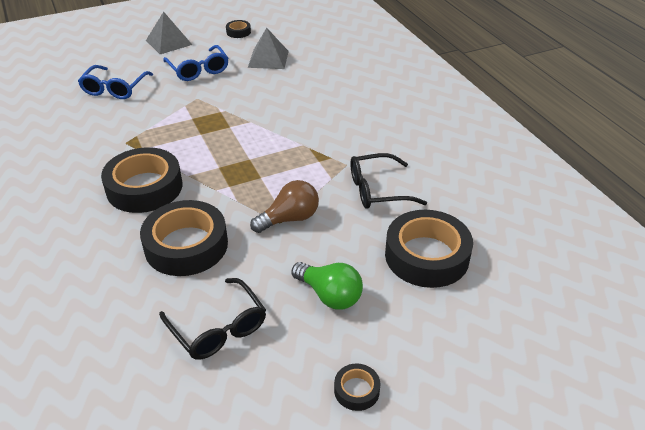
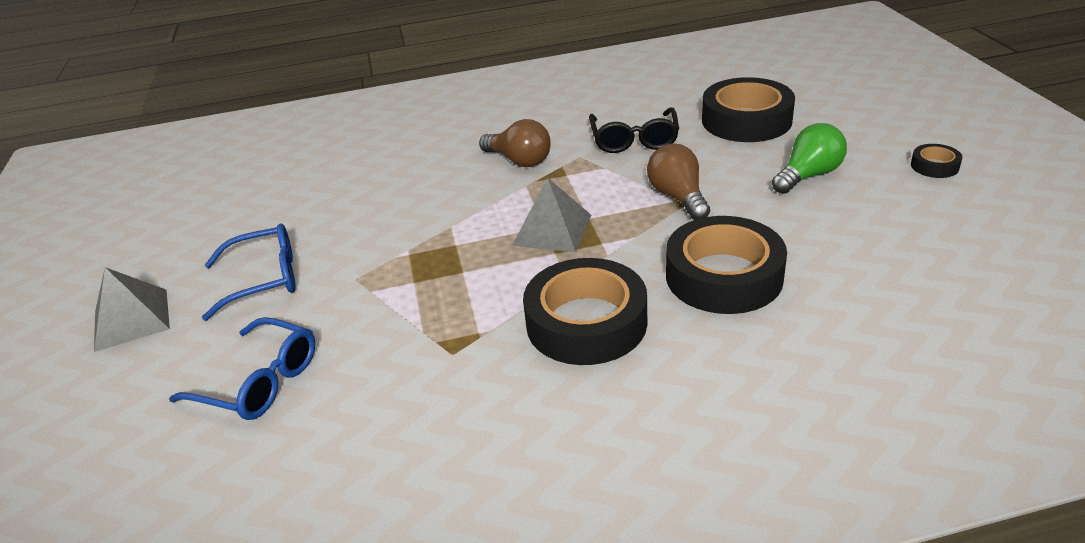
camera: 75 degrees left, 5 degrees down
(218, 328) = (870, 247): black glasses -> none
(238, 32) = (167, 238): black tape -> none
(268, 59) = (282, 209): grey pyramid -> grey pyramid (552, 230)
(336, 137) = (519, 160): none -> brown light bulb

